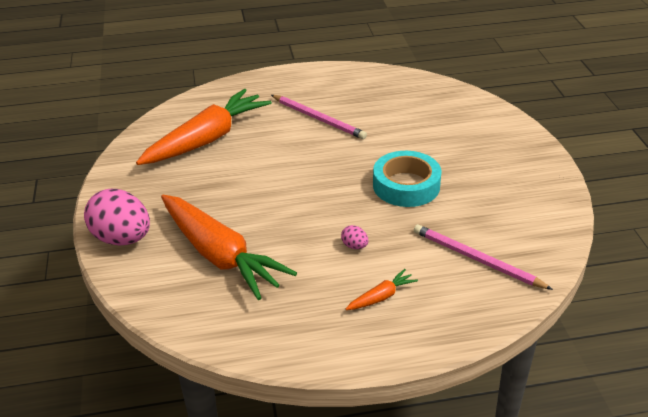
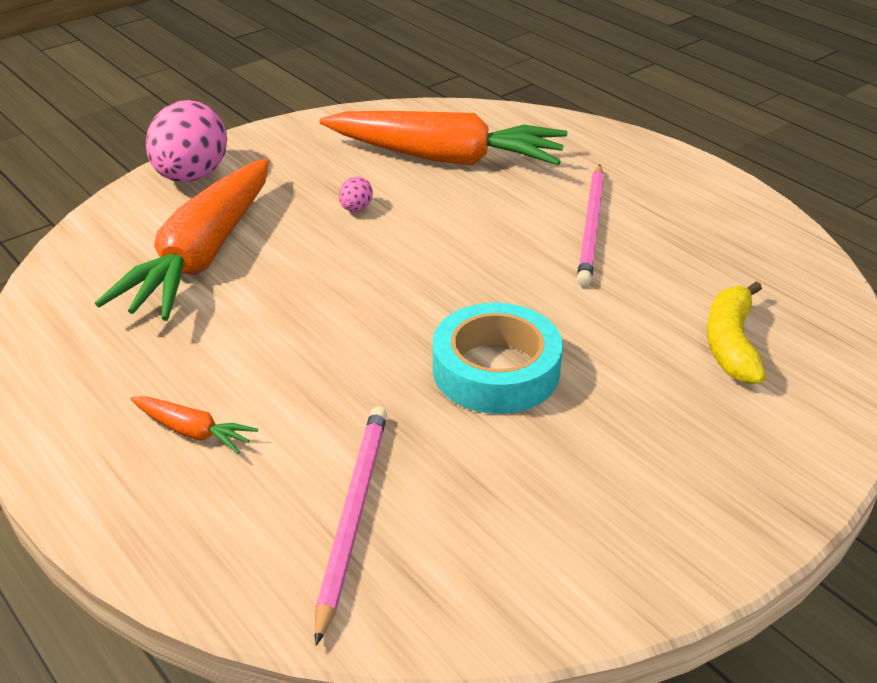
camera: 60 degrees right, 0 degrees up
(354, 246) = (298, 365): pink egg -> pink egg (356, 208)
(436, 117) = (731, 344): none -> yellow banana

